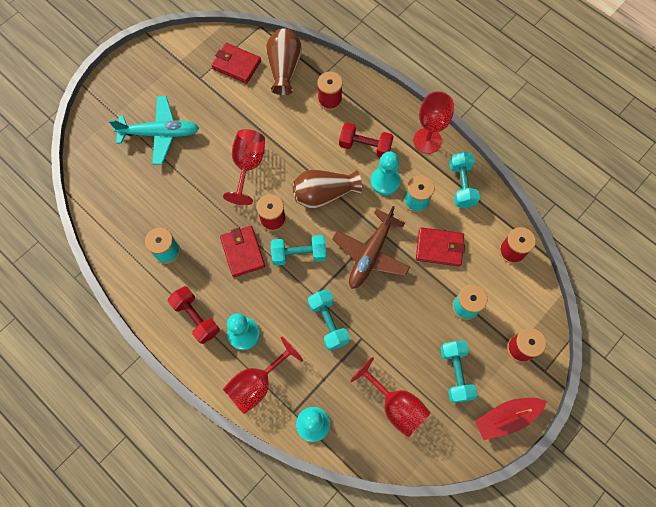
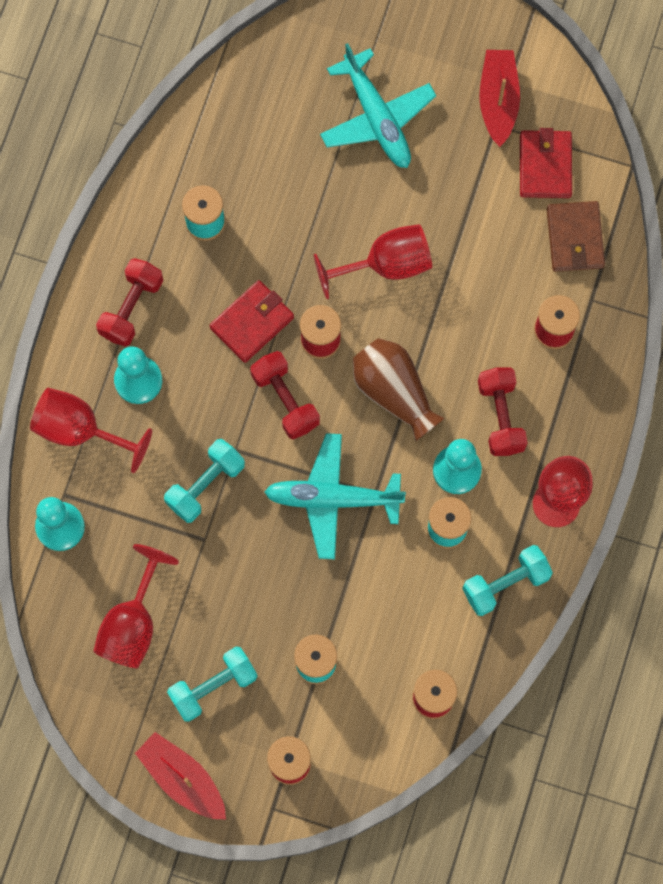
camera: 65 degrees right, 5 degrees up
(187, 71) = (498, 100): none -> red boat
(284, 68) = (575, 238): brown vase -> brown wallet
(299, 254) = (285, 400): turquoise dumbbell -> red dumbbell
(370, 254) = (332, 499): brown plane -> turquoise plane
(439, 248) = (388, 591): red wallet -> none

